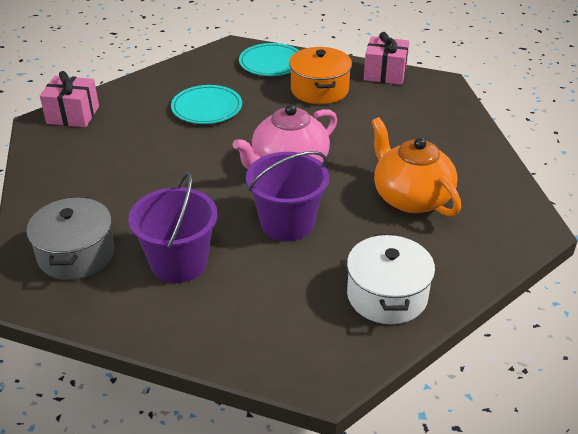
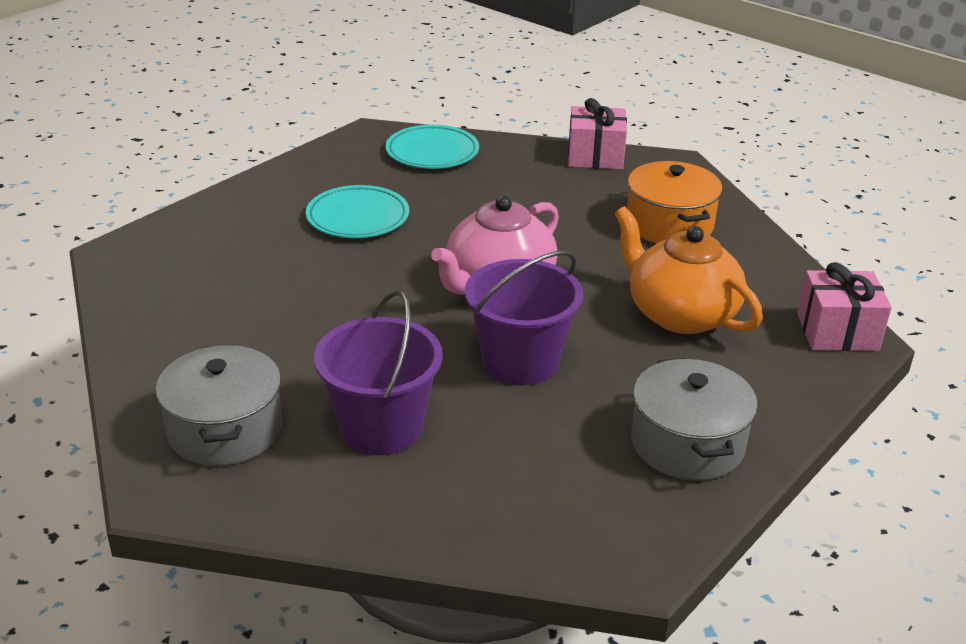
camera: 10 degrees left, 5 degrees down
(73, 115) = (161, 239): pink gift -> pink gift (837, 332)
(319, 89) = (511, 183): orange pot -> orange pot (669, 224)
(387, 295) = (687, 443): white pot -> grey pot

